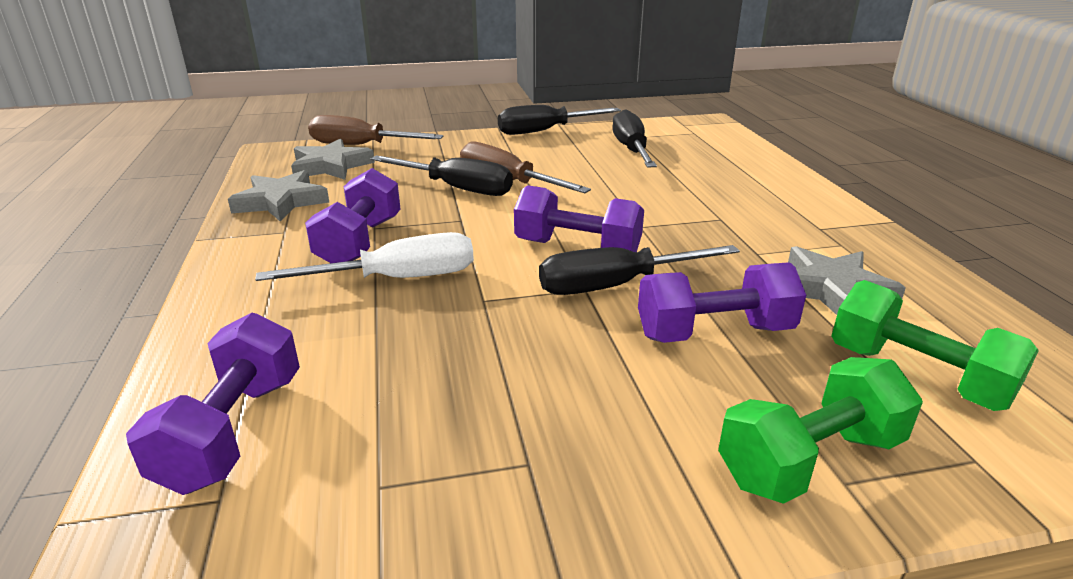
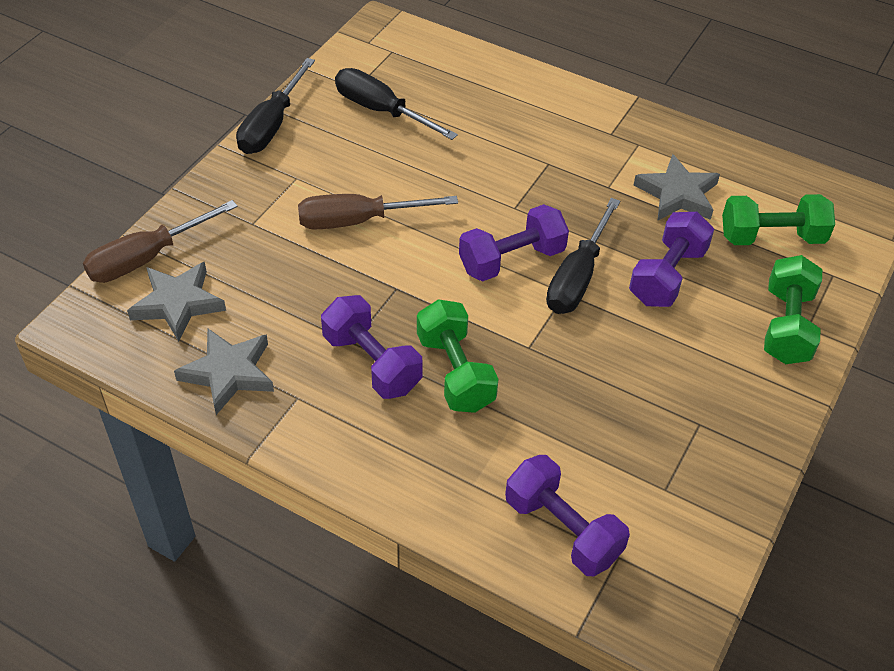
camera: 50 degrees left, 20 degrees up
(398, 279) = (455, 372): white screwdriver -> green dumbbell
(457, 188) = (334, 255): black screwdriver -> none

